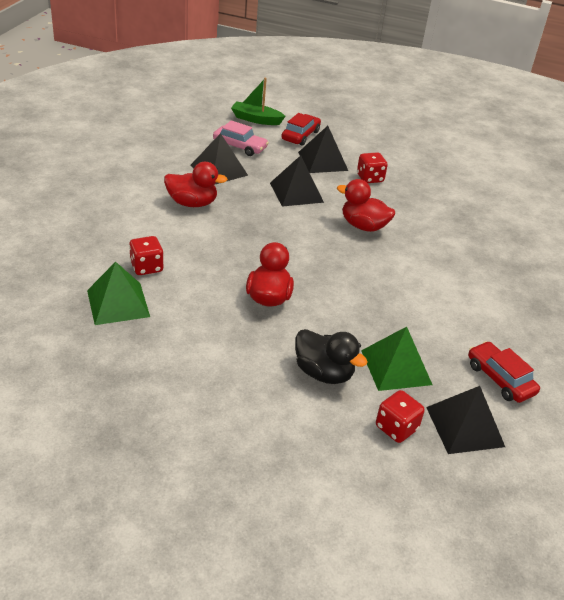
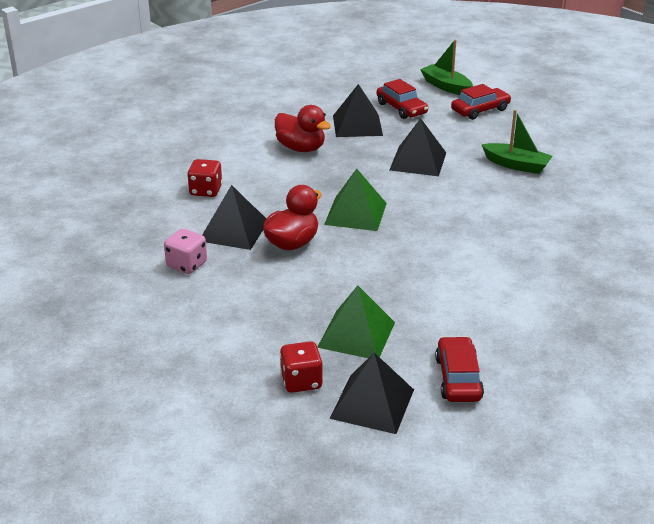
camera: 35 degrees right, 5 degrees down
(118, 303) = (154, 212): green pyramid -> green pyramid (355, 213)
(198, 348) = (187, 265): none -> pink dice
(240, 146) = (401, 108): pink car -> red car
(322, 161) = (479, 138): black pyramid -> black pyramid (234, 230)
(323, 373) = (279, 317): black duck -> none
(363, 226) = (459, 207): red duck -> none
(370, 178) = (516, 165): red dice -> green boat

